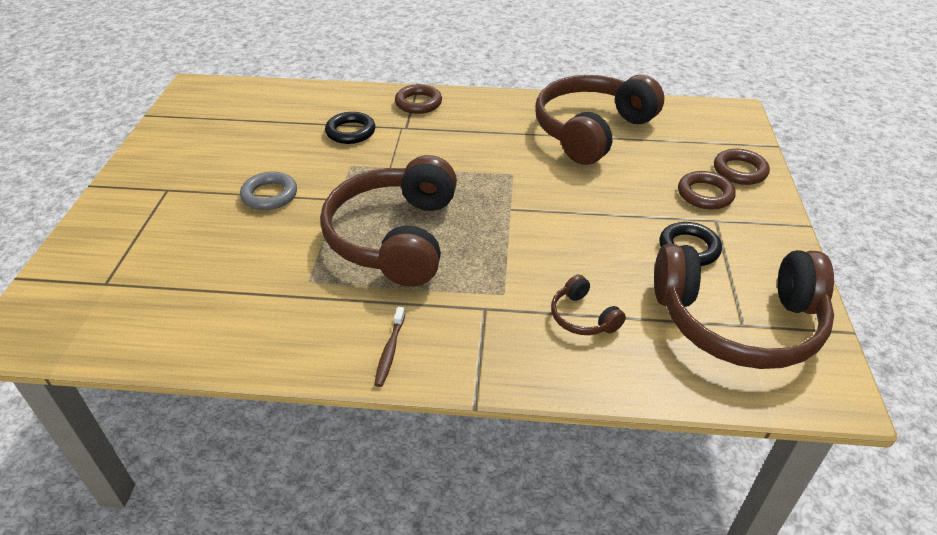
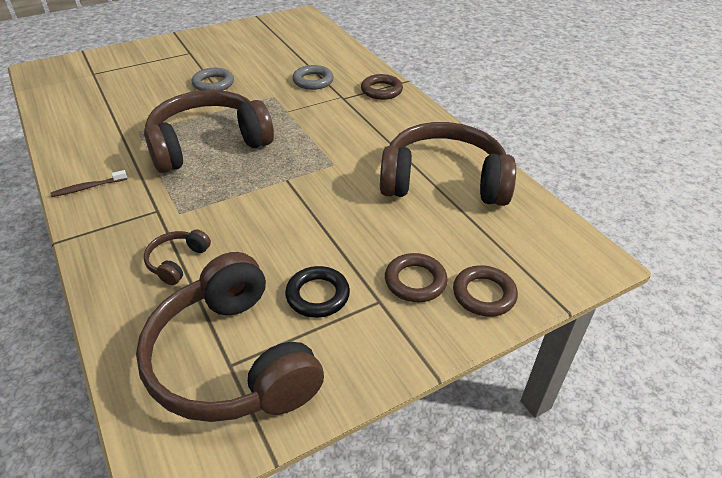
camera: 55 degrees right, 0 degrees up
(350, 132) = (313, 81): black ring -> grey ring

